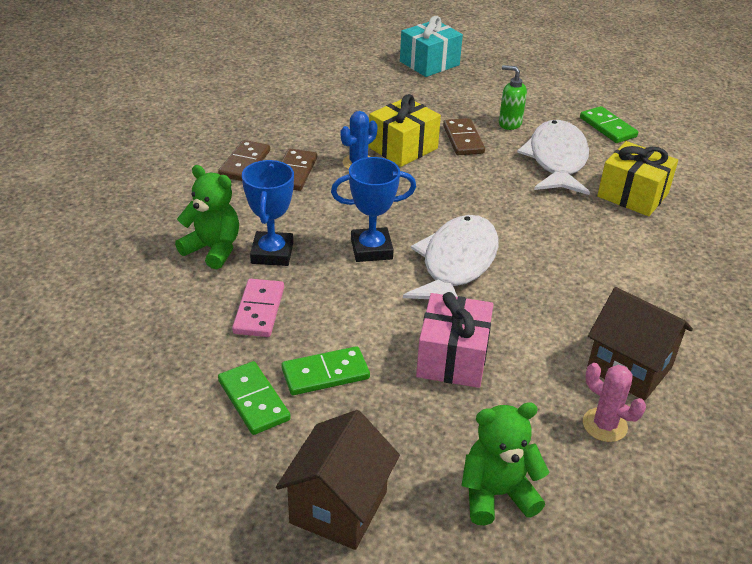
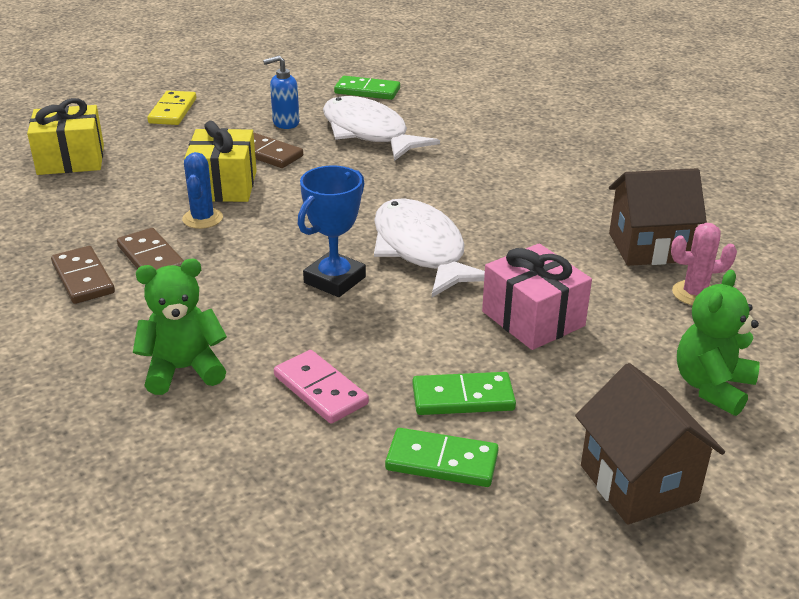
camera: 45 degrees left, 5 degrees down
(272, 253) = (250, 337): blue trophy -> none
(325, 374) = (463, 398): green domino -> green domino turned 60 degrees clockwise
(429, 63) = (130, 106): turquoise gift -> none
(450, 79) = (173, 111): none -> yellow domino
(509, 123) = (285, 123): green soap dispenser -> blue soap dispenser
(632, 195) = (463, 131): yellow gift -> yellow gift (71, 160)

